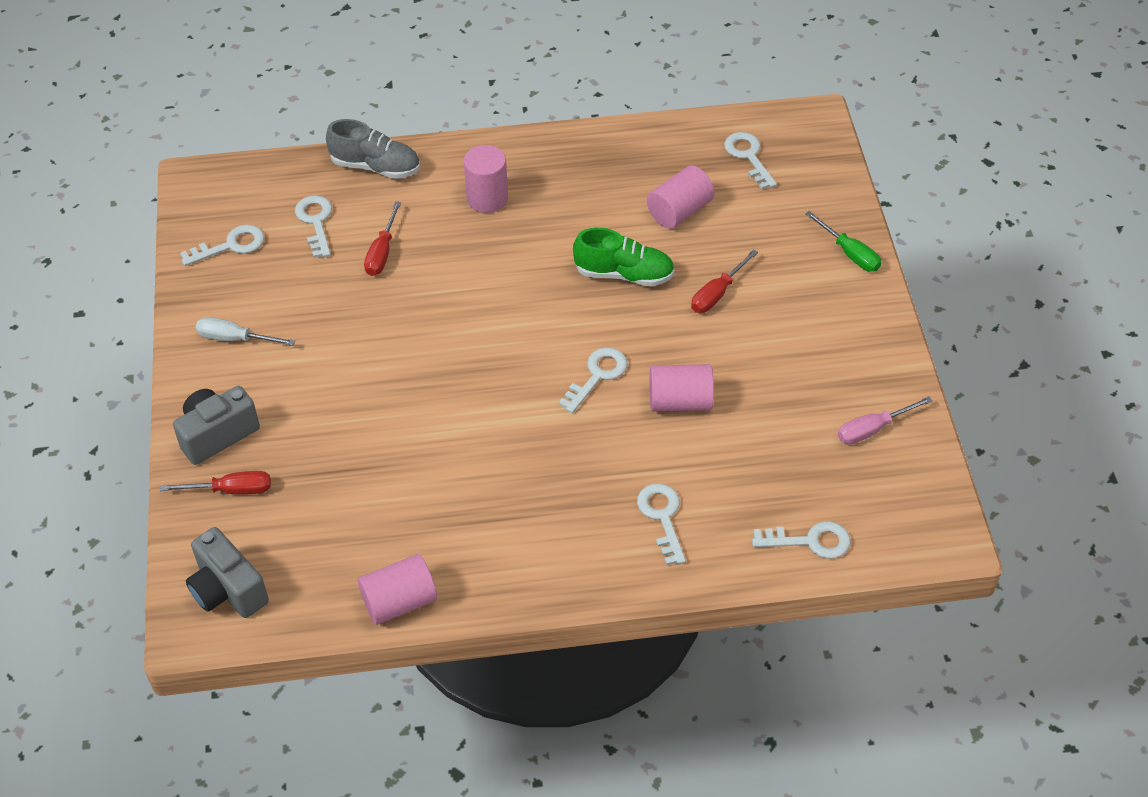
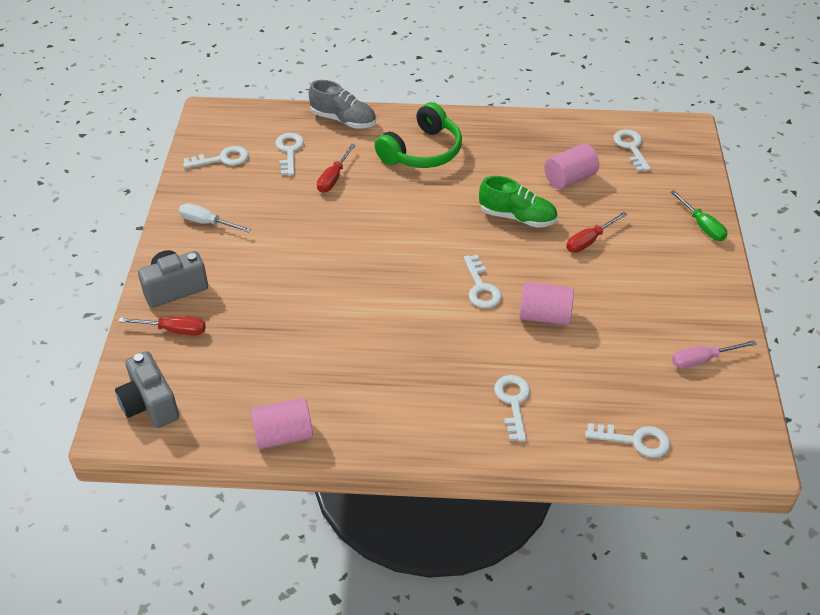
camera: 10 degrees right, 5 degrees down
(487, 198) = (422, 151): pink cylinder -> green headphones
(597, 376) = (481, 287): white key -> white key turned 120 degrees clockwise

